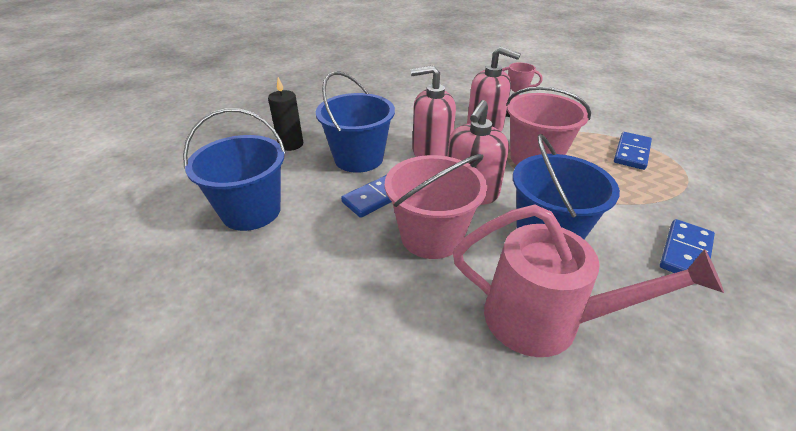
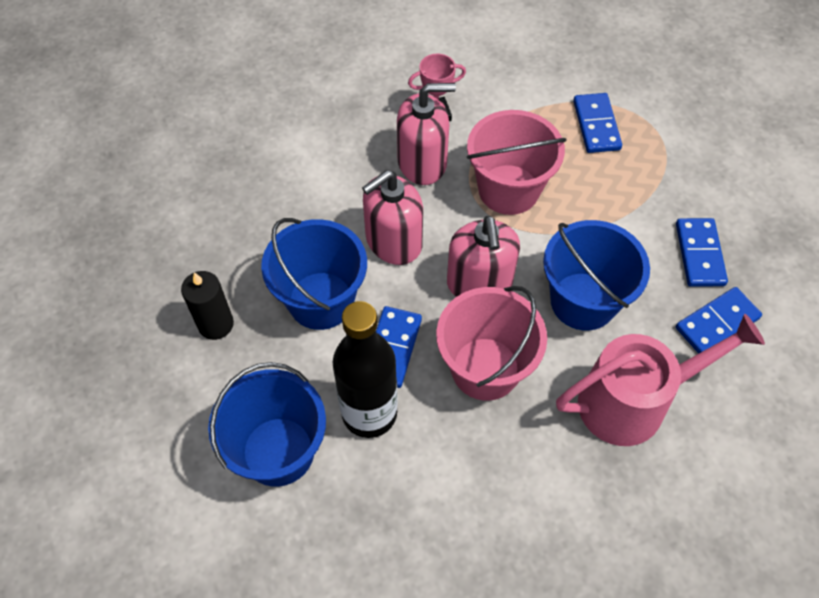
camera: 35 degrees left, 20 degrees up
(326, 221) = (369, 413): none -> black bottle
(677, 306) = (717, 323): none -> blue domino

